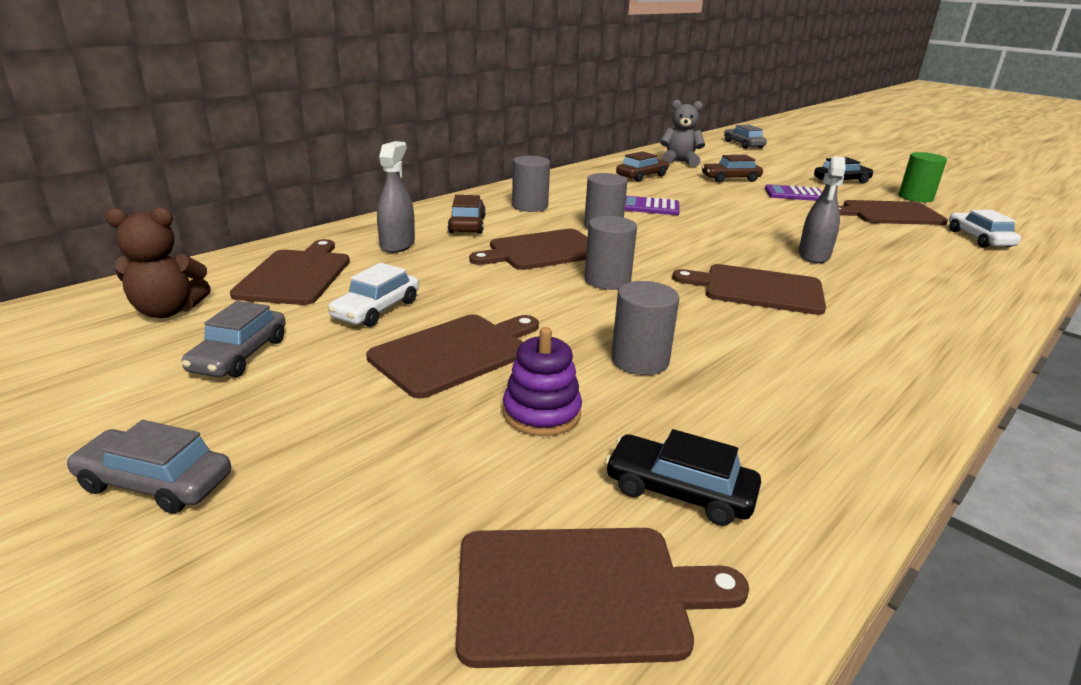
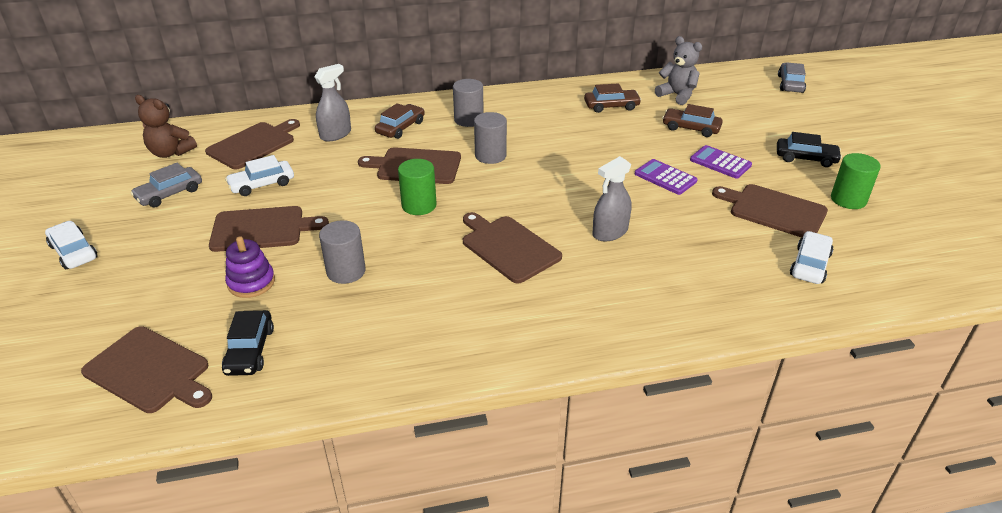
camera: 35 degrees right, 10 degrees up
(155, 482) = (73, 252): grey car -> white car
(607, 280) = (419, 205): grey cylinder -> green cylinder
(649, 207) = (560, 144): purple calculator -> purple calculator (665, 177)
(679, 491) = (250, 350): black car -> black car turned 150 degrees counterclockwise

